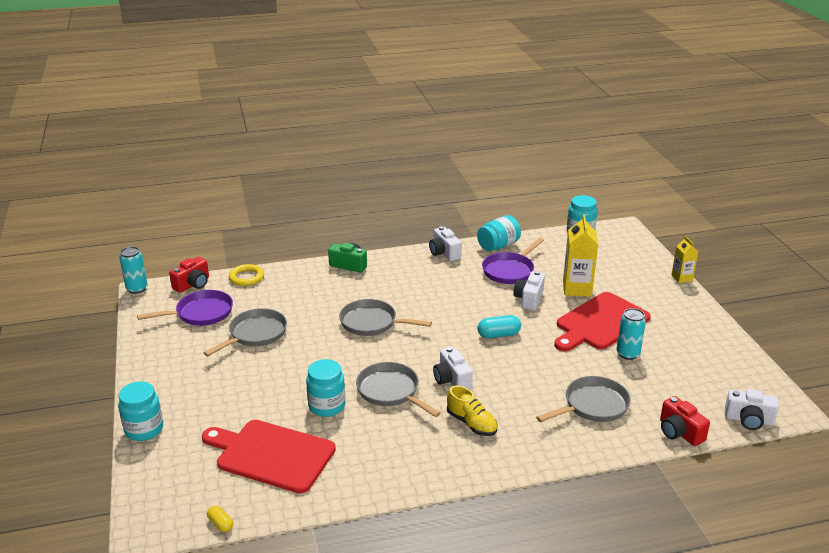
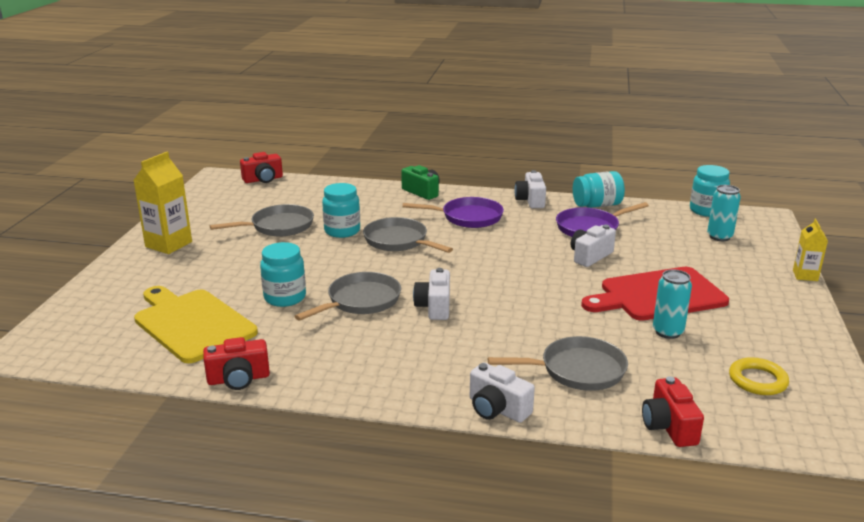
camera: 25 degrees right, 5 degrees down
(137, 289) = (213, 173): turquoise can -> turquoise can (719, 237)
(144, 429) = (106, 275): turquoise jar -> turquoise jar (342, 231)
(200, 313) = (247, 201): purple pan -> purple pan (467, 217)
(221, 524) = (87, 366): yellow capsule -> none
(246, 277) = (315, 183): yellow ring -> yellow ring (757, 380)
(271, 455) = (192, 323): red cutting board -> yellow cutting board
(358, 493) = (238, 379): none -> red camera
(391, 391) = (360, 301): grey pan -> grey pan turned 60 degrees clockwise
(471, 423) = (418, 350): yellow shoe -> none
(498, 335) = (525, 280): turquoise capsule -> none
(577, 288) = (657, 259): yellow carton -> yellow carton (168, 244)
(748, 420) = (781, 440): white camera -> white camera (497, 409)

